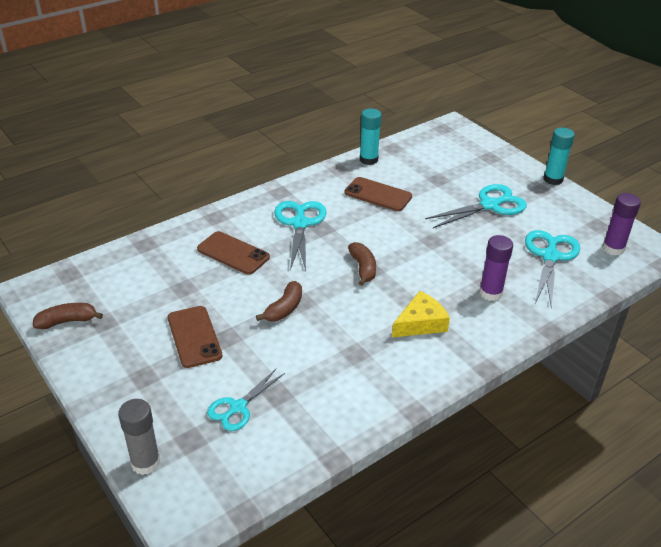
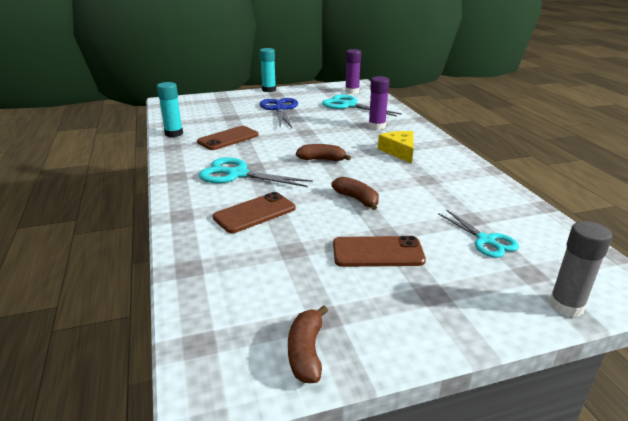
camera: 70 degrees left, 10 degrees down
(490, 205) = (280, 109): turquoise scissors -> blue scissors

